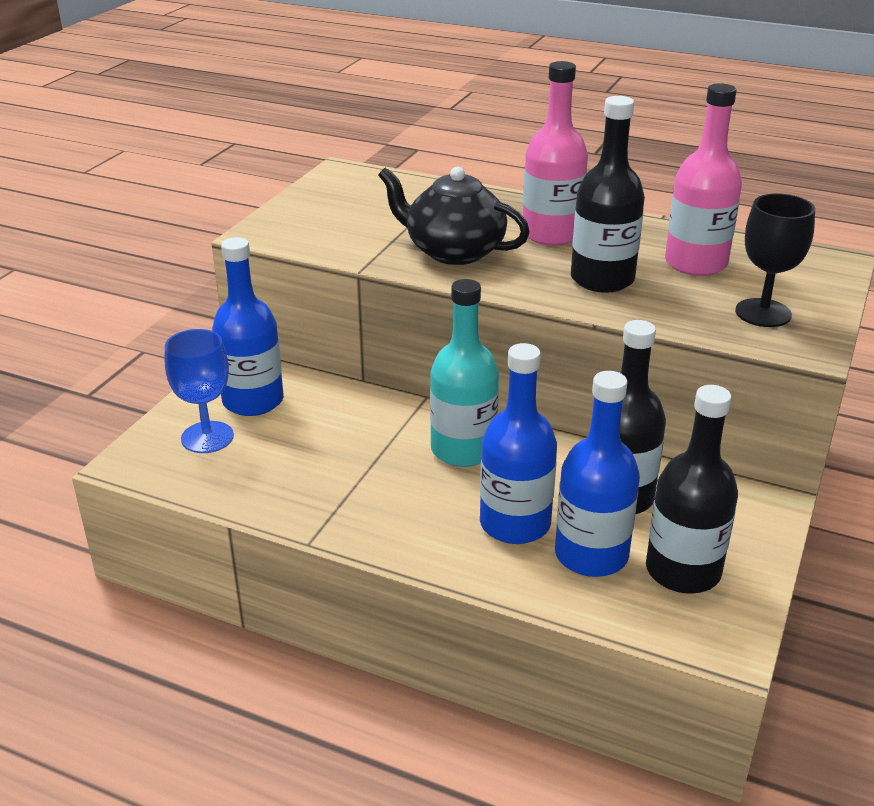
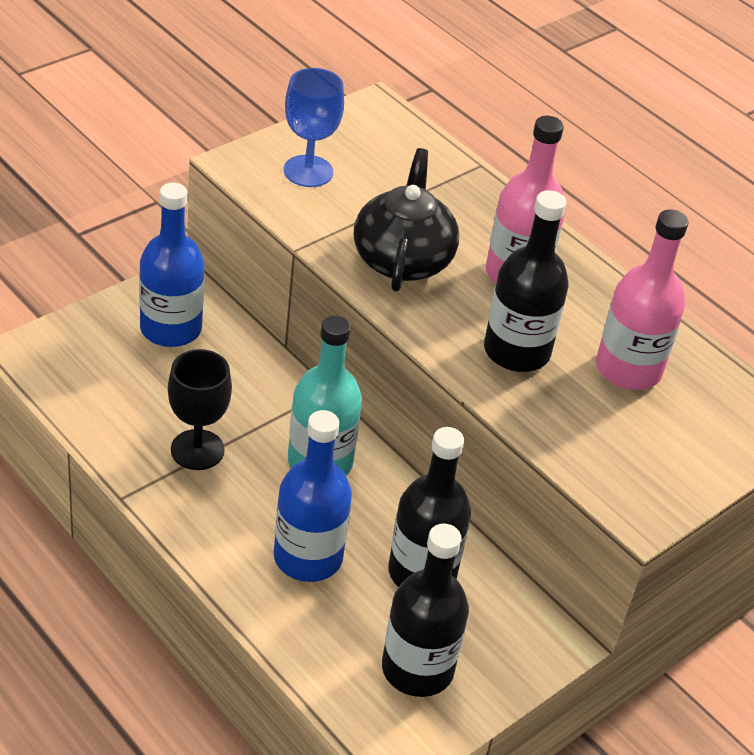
camera: 20 degrees right, 10 degrees up
(207, 437) = (107, 352): blue goblet -> blue goblet (308, 171)
(453, 251) = (402, 259): black teapot -> black teapot turned 45 degrees clockwise
(591, 555) = (350, 617): blue bottle -> none
(763, 313) = (636, 456): black goblet -> black goblet (197, 450)

